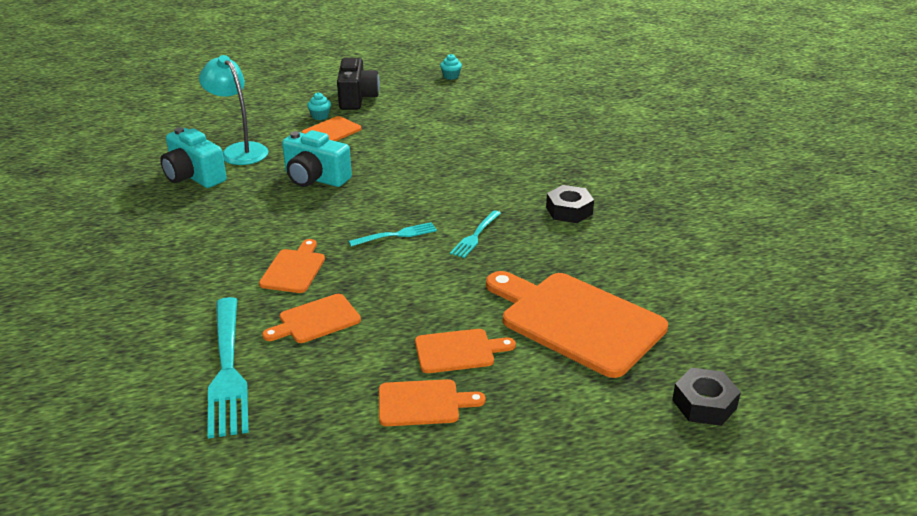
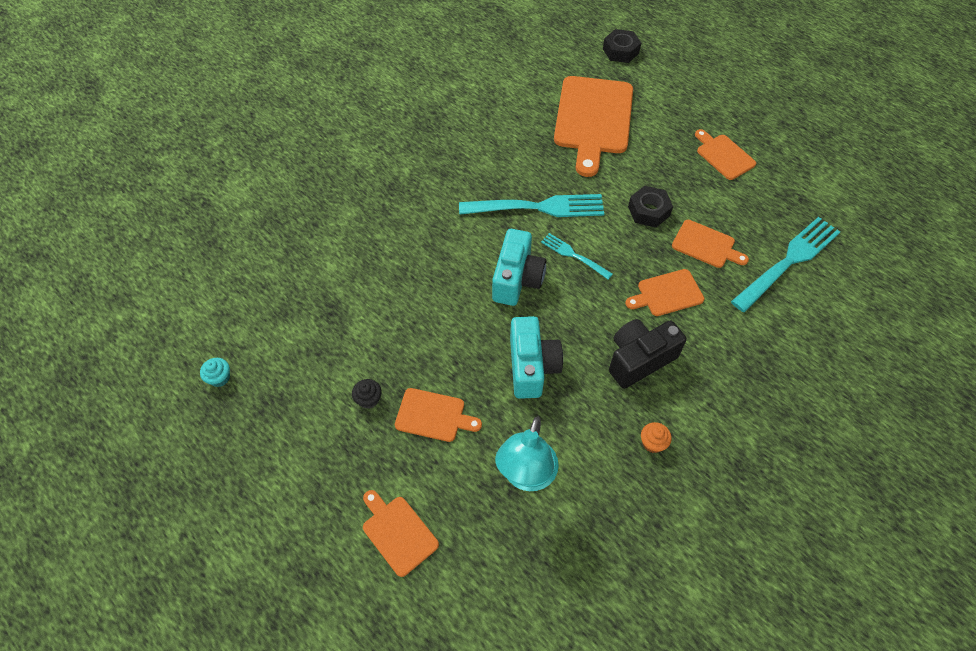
camera: 120 degrees left, 25 degrees up
(185, 205) = (652, 443): none -> orange cupcake
(194, 176) = (602, 479): turquoise camera -> turquoise camera (517, 279)
(320, 116) = (400, 451): turquoise cupcake -> none
(357, 98) = (332, 441): black camera -> black camera (639, 359)
(372, 115) = (368, 399): none -> black cupcake
(458, 351) = (668, 160): orange cutting board -> orange cutting board (398, 532)
(475, 236) = (538, 207): turquoise fork -> turquoise fork, size x1.89
(569, 211) = (461, 168): black nut -> black nut (648, 211)

